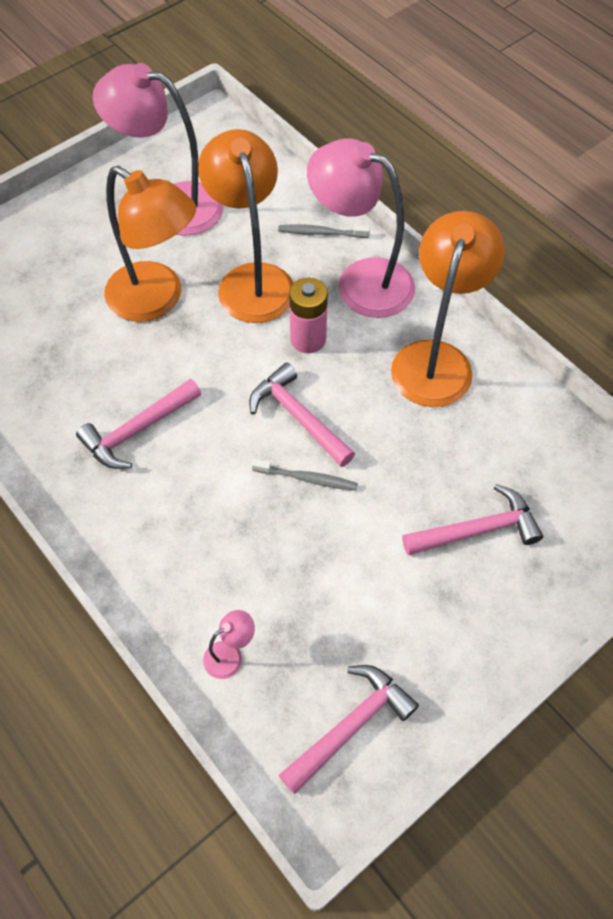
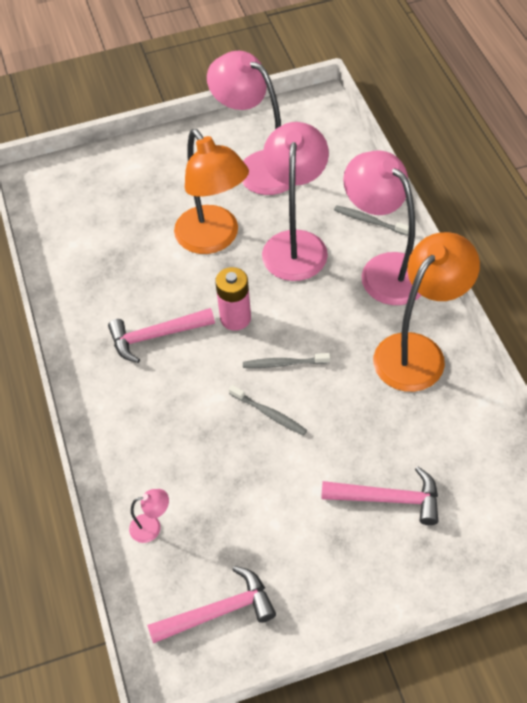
camera: 25 degrees right, 5 degrees down
(252, 280) = (295, 244): orange lamp -> pink lamp
(298, 417) = (284, 363): pink hammer -> grey toothbrush
(308, 339) = (319, 304): pink battery -> pink battery (235, 318)

